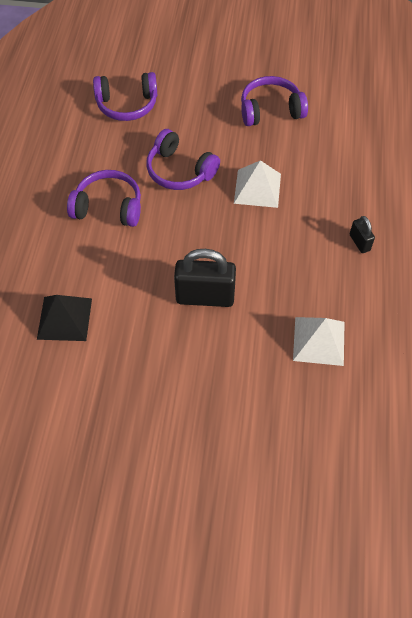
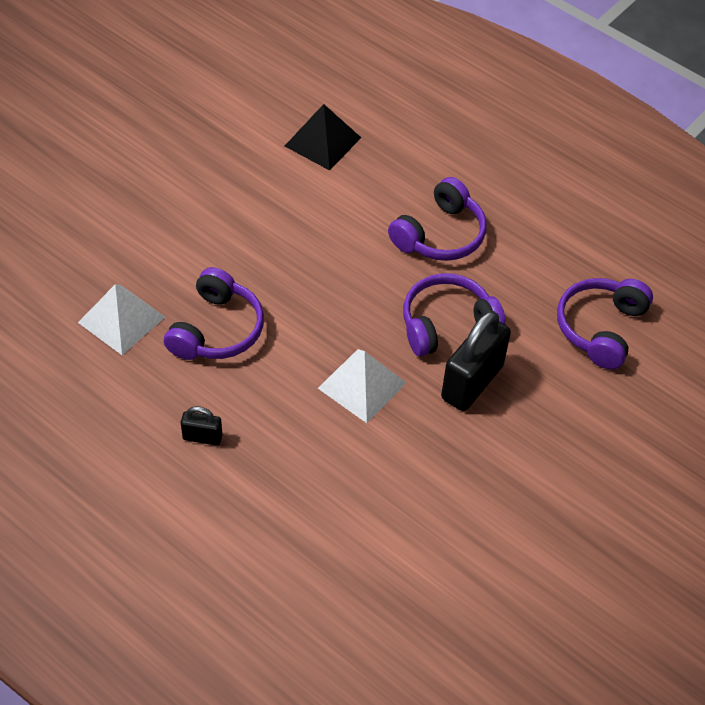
camera: 120 degrees right, 5 degrees down
(205, 297) = (254, 256): black padlock -> black padlock (472, 382)
(270, 110) = (485, 480): purple headphones -> purple headphones (217, 329)

